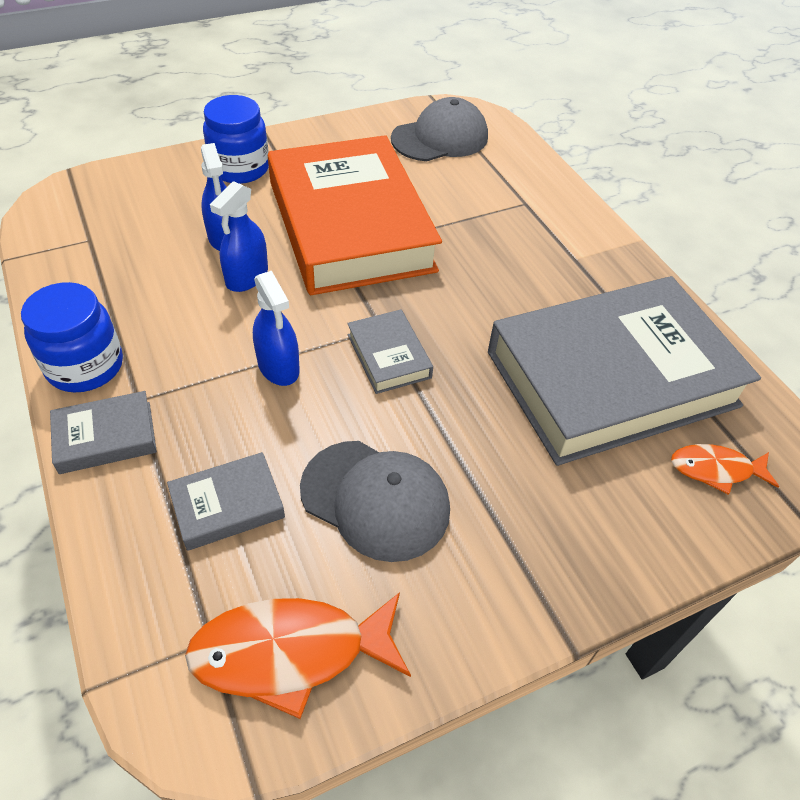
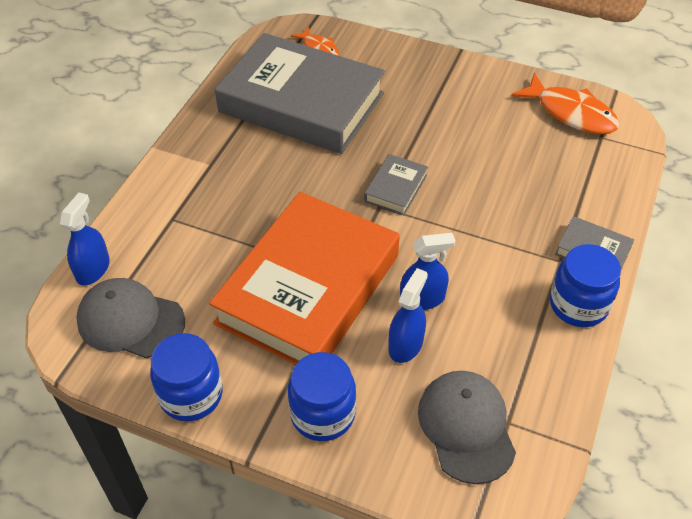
camera: 130 degrees left, 0 degrees up
(227, 505) = (553, 177): grey book -> none
(278, 366) = (463, 225): blue spray bottle -> blue spray bottle (93, 269)
(340, 131) = (191, 395): none -> blue jar
(375, 499) = (481, 135): grey cap -> grey cap (466, 427)

